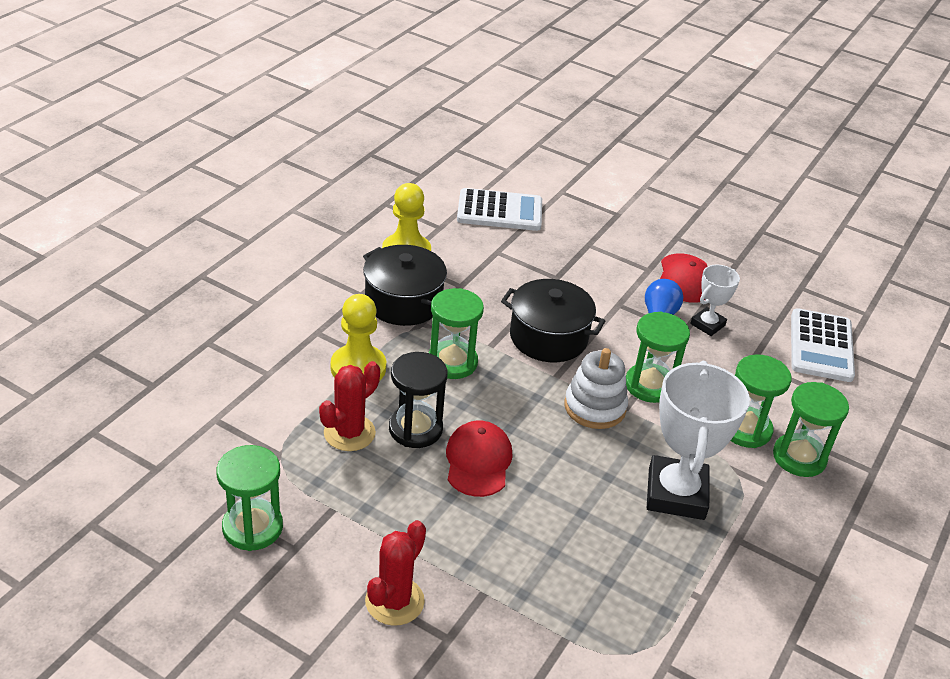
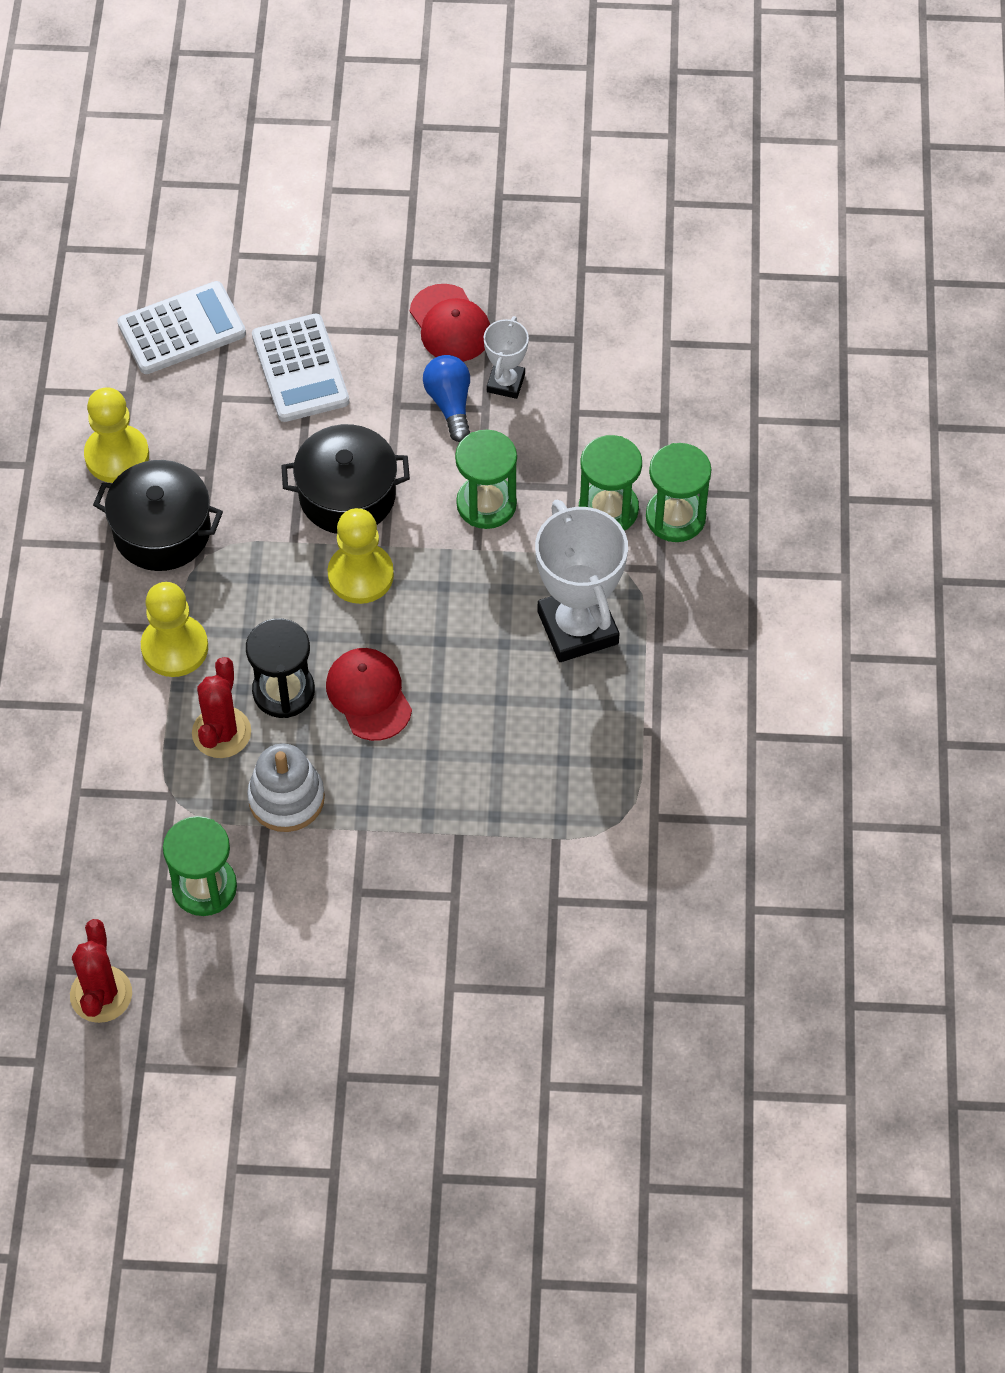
camera: 25 degrees left, 20 degrees up
(394, 601) = (385, 887): red cactus -> red cactus (101, 994)
(452, 362) = (267, 586): green hourglass -> none
(525, 386) = (360, 575): none -> yellow pawn
(595, 407) = (446, 564): white stacking toy -> white stacking toy (286, 798)
(821, 346) = (638, 349): white calculator -> white calculator (300, 369)

